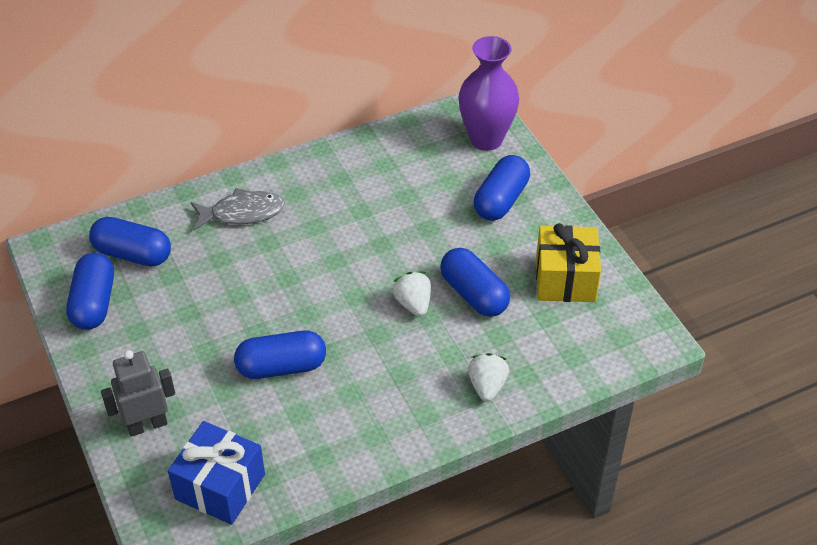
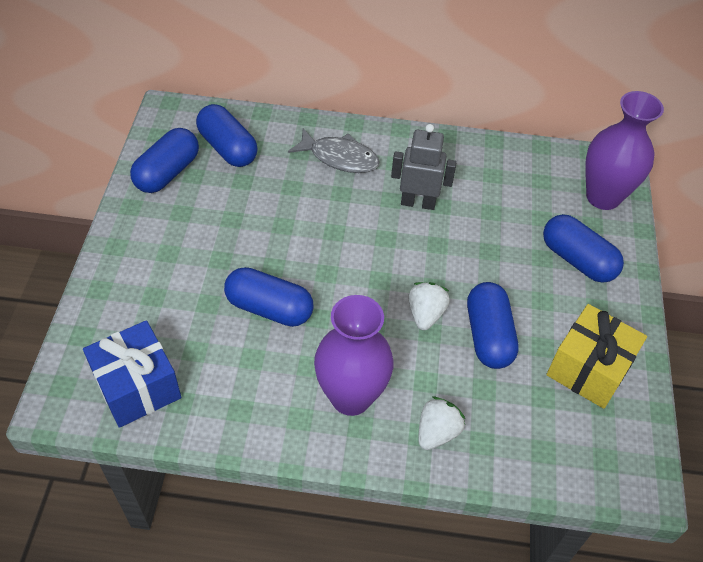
camera: 30 degrees right, 5 degrees up
(147, 425) = (125, 297): grey robot -> grey robot (418, 202)
(402, 397) = (351, 397): none -> purple vase
(501, 200) = (577, 260): blue capsule -> blue capsule turned 75 degrees clockwise

